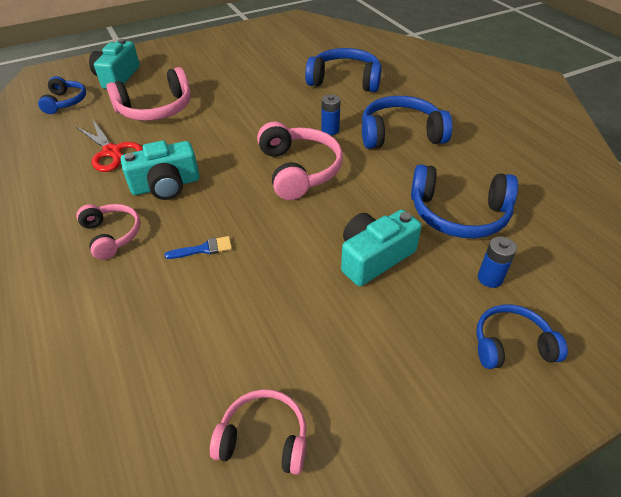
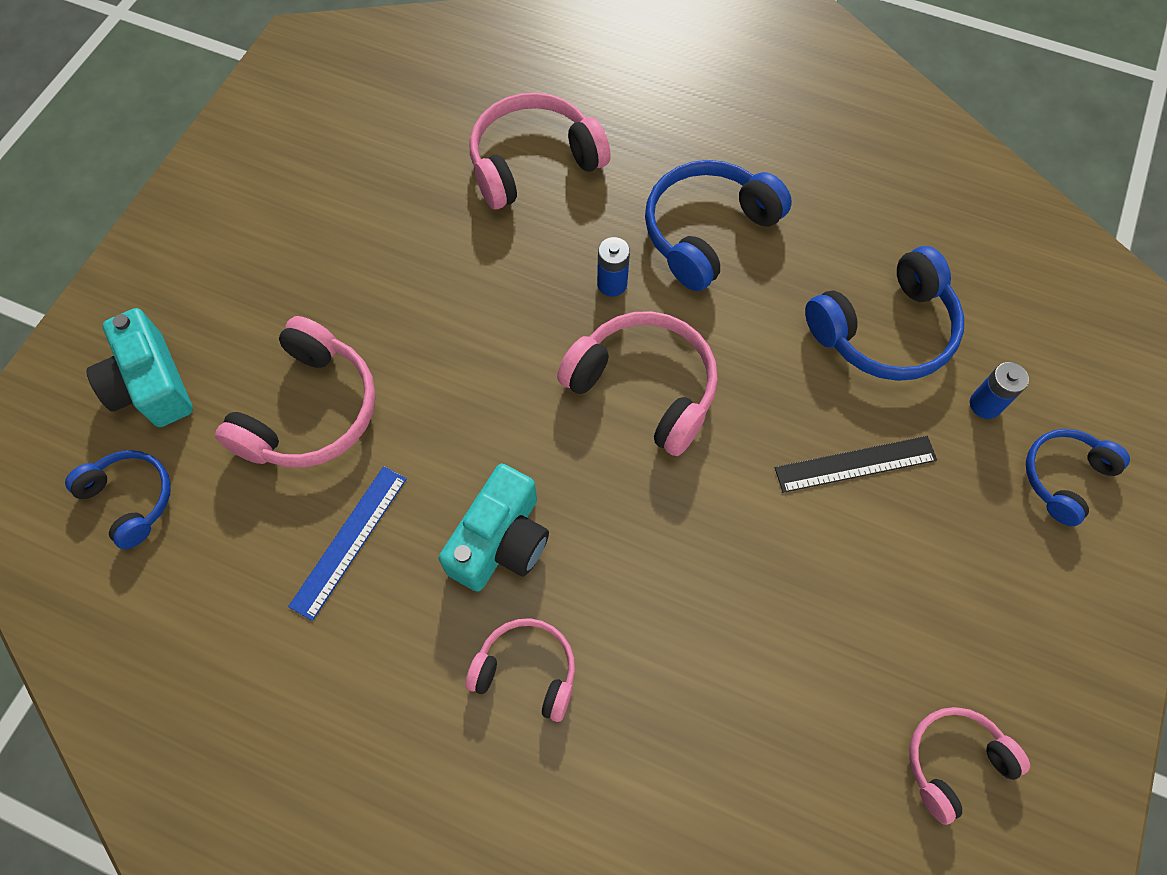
camera: 40 degrees left, 20 degrees up
(112, 152) = (349, 541): red scissors -> blue ruler
(203, 249) = (662, 600): blue brush -> none
(345, 80) = (533, 162): blue headphones -> pink headphones
(374, 257) = (855, 464): turquoise camera -> black ruler

